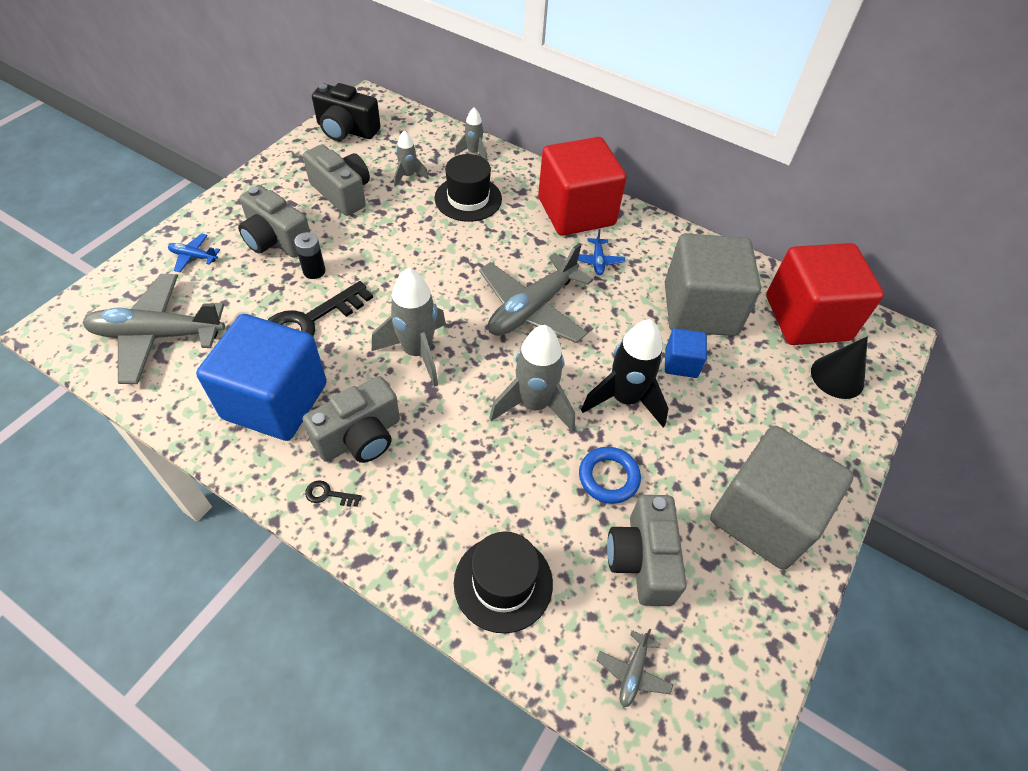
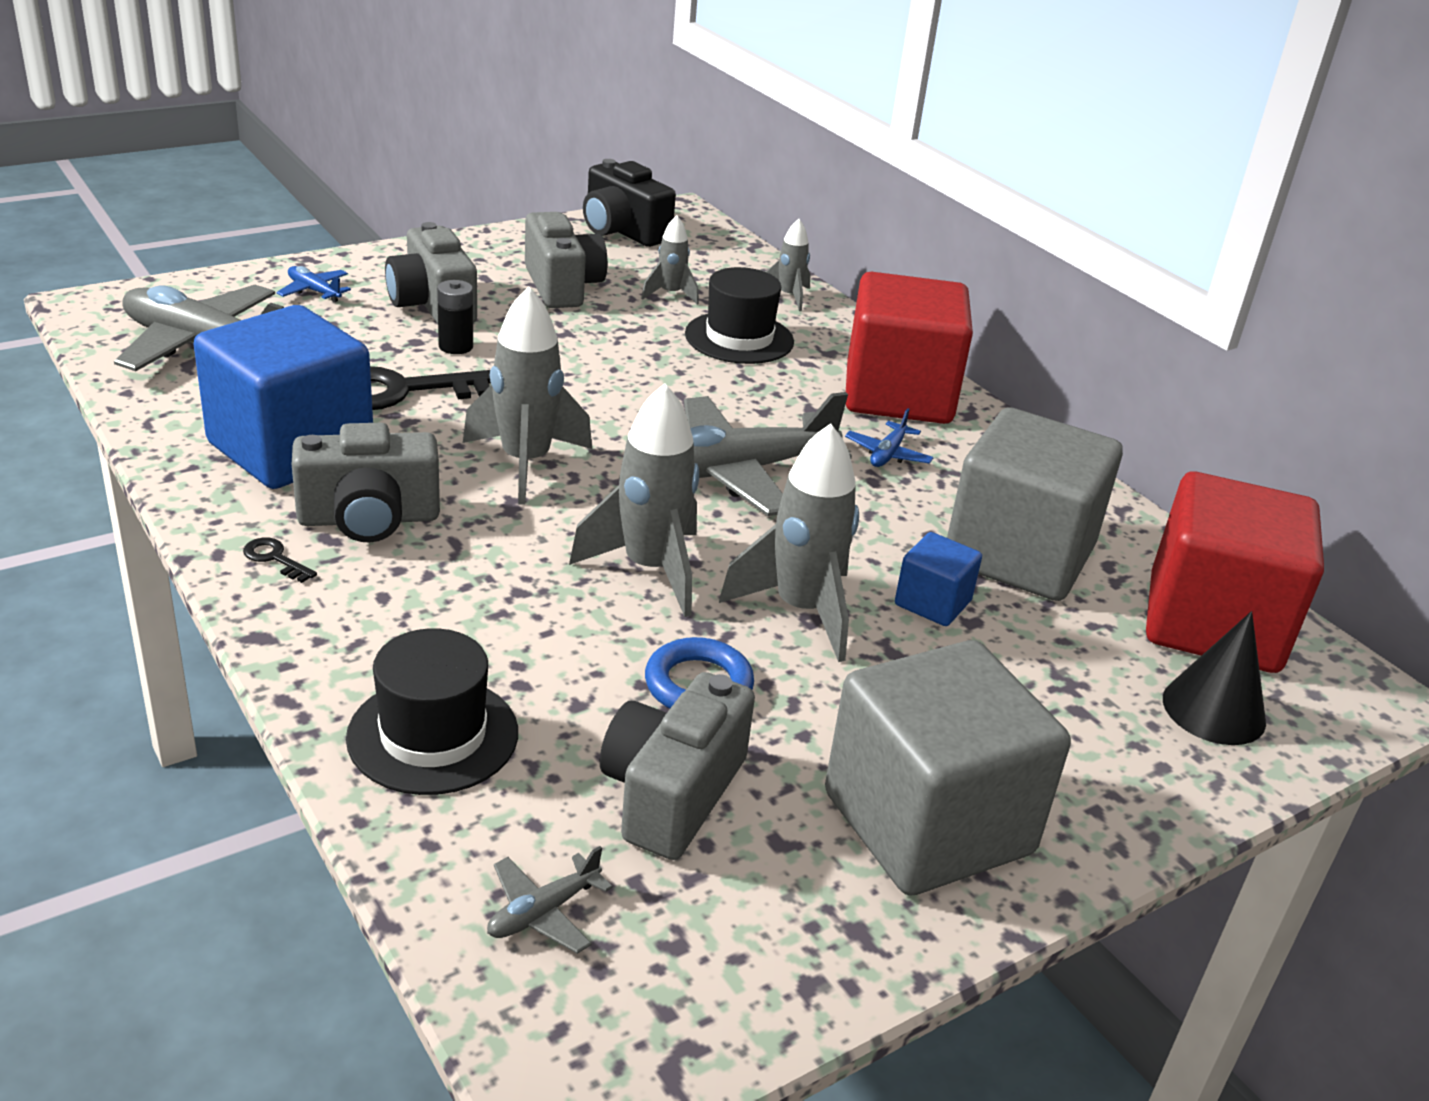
camera: 25 degrees right, 20 degrees down
(625, 399) = (801, 611): black rocket -> grey rocket

